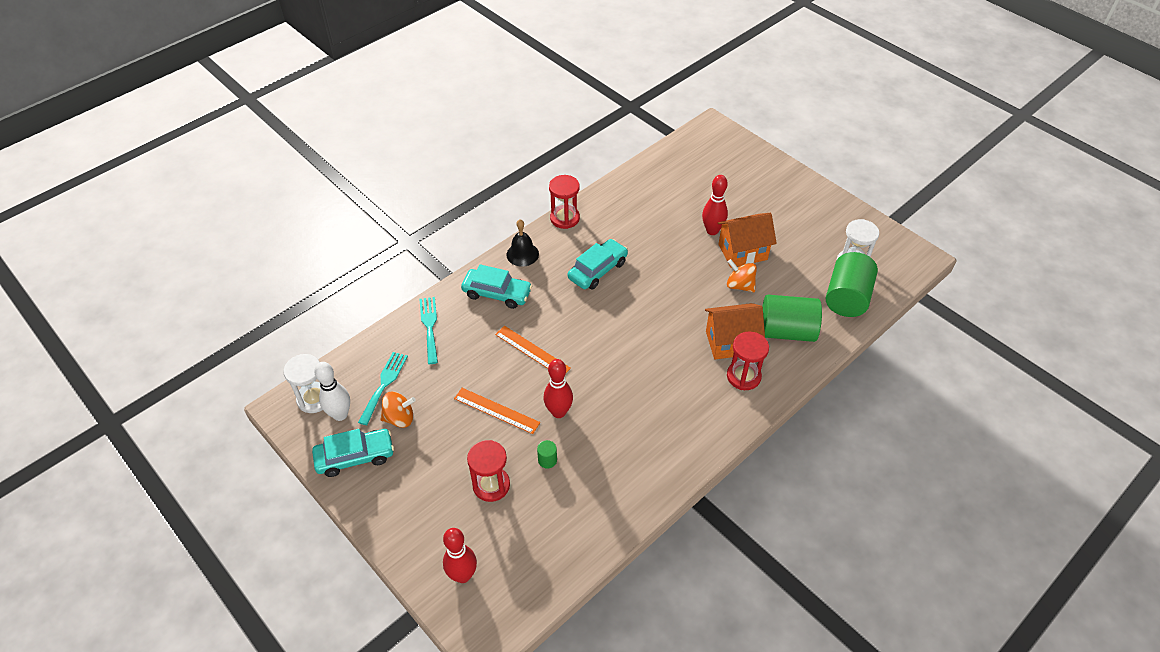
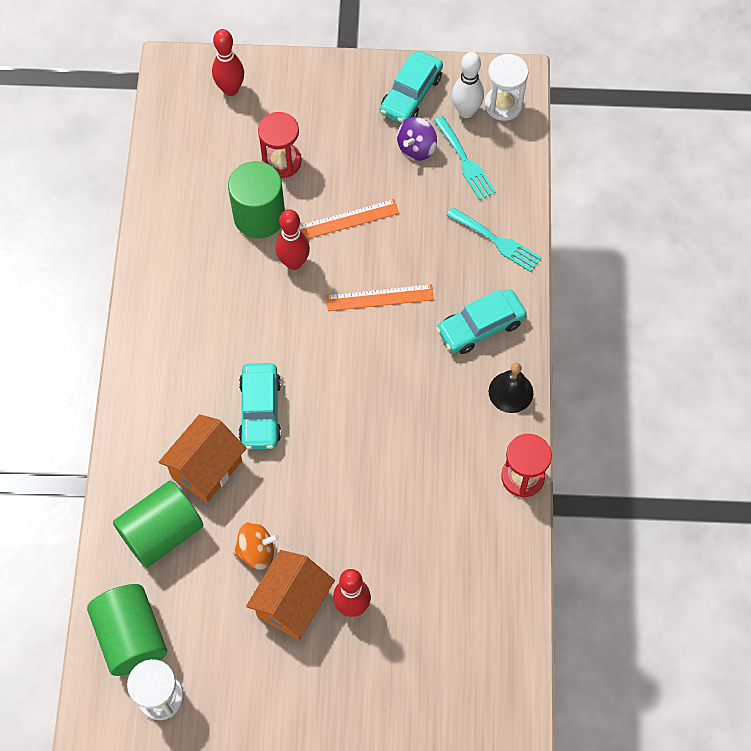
camera: 135 degrees right, 15 degrees up
(399, 418) = (416, 148): orange spinning top -> purple spinning top
(547, 460) = (259, 216): green cylinder -> green cylinder, size x2.48
(597, 270) = (417, 440): turquoise car -> turquoise car (260, 411)
(743, 376) = (162, 440): red hourglass -> none

